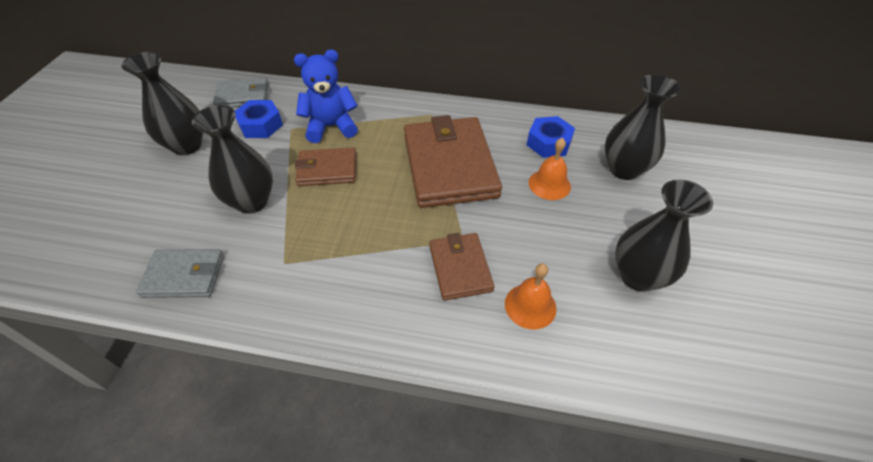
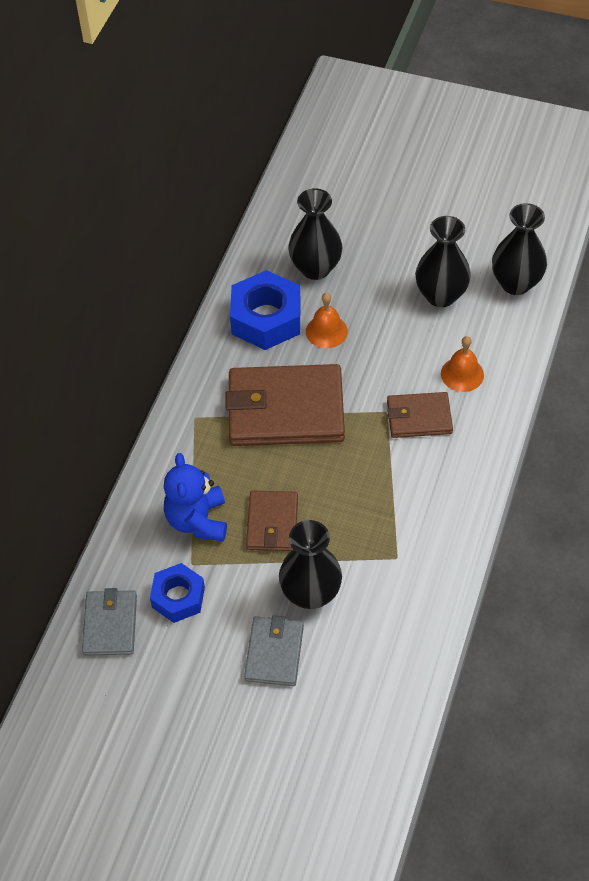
camera: 80 degrees left, 5 degrees up
(184, 275) = (403, 642): grey wallet -> grey wallet (274, 653)
(187, 145) = (202, 676): black vase -> black vase (515, 283)
(548, 143) = (266, 318): blue nut -> blue nut, size x1.58

